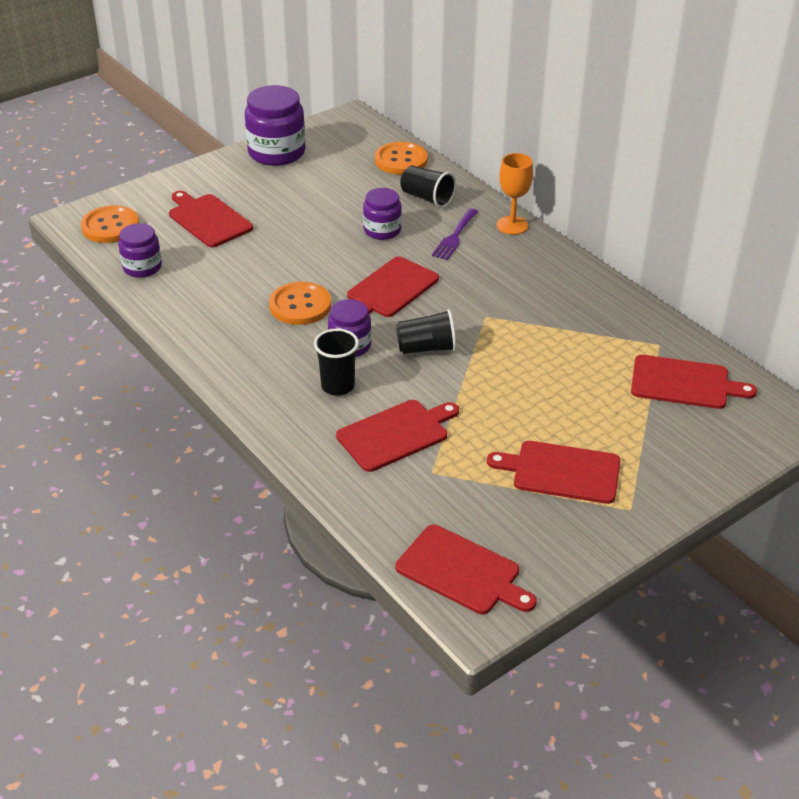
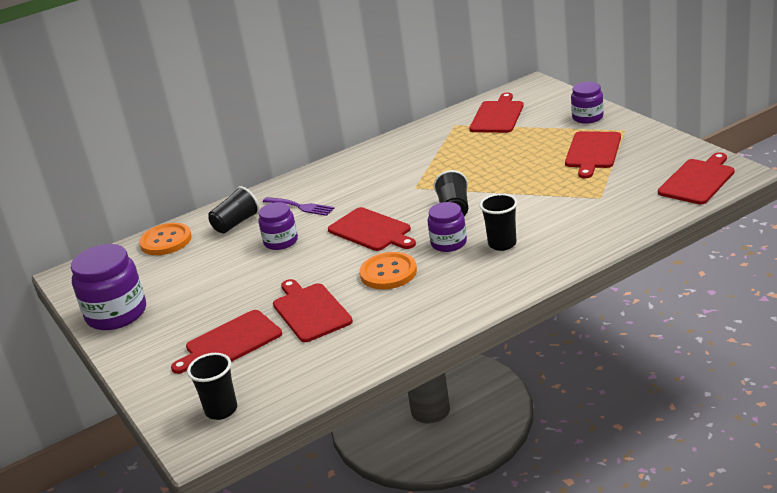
camera: 80 degrees left, 10 degrees down
(110, 226) = (221, 410): orange button -> black cup
(142, 267) = (307, 375): purple jar -> purple jar (587, 117)
(395, 434) = (559, 214): red cutting board -> red cutting board (310, 311)
(512, 225) = (291, 183): orange goblet -> none

